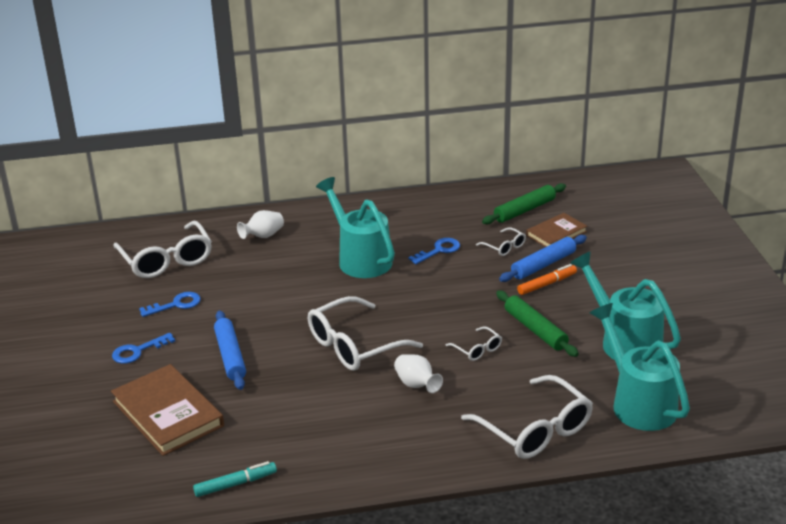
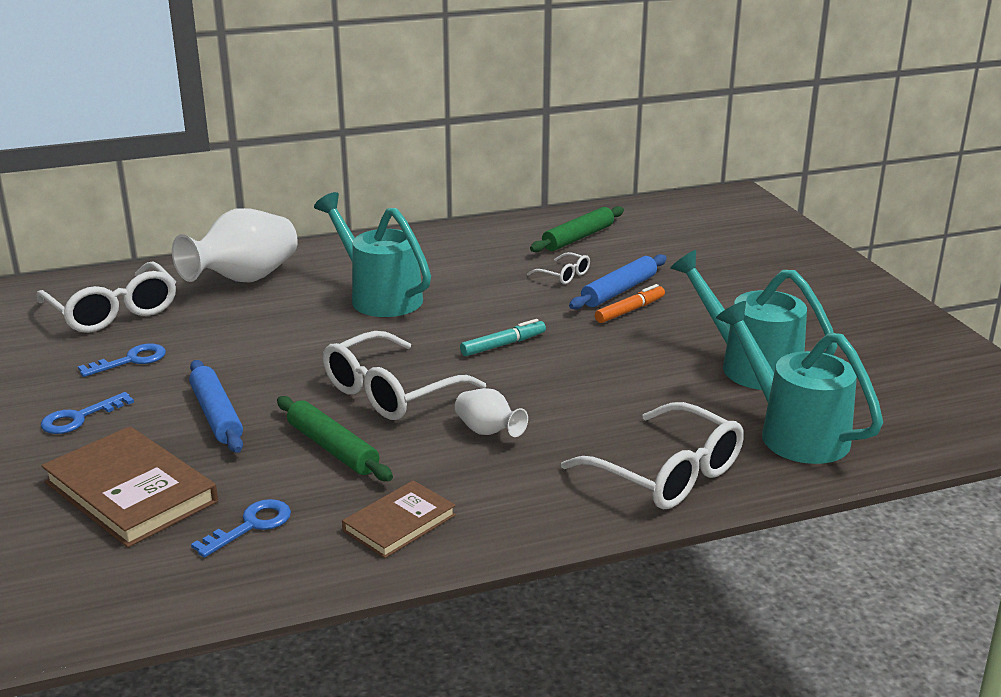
camera: 10 degrees left, 5 degrees down
(235, 484) = (245, 577): turquoise marker -> turquoise marker (503, 345)
(263, 236) = (244, 279): white vase -> white vase, size x1.98
(439, 250) = (480, 283): blue key -> blue key (251, 525)
(477, 349) = (560, 386): white glasses -> none
(535, 330) = (631, 360): green rolling pin -> green rolling pin (333, 448)
(556, 233) = (625, 259): brown book -> brown book (399, 523)

